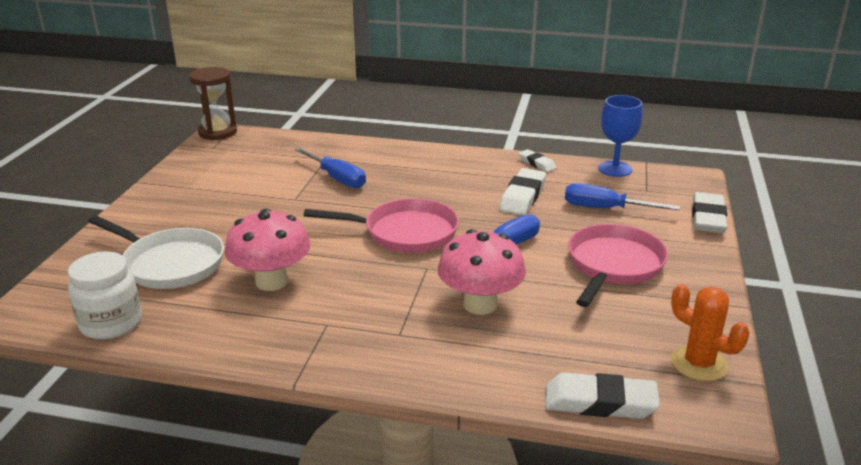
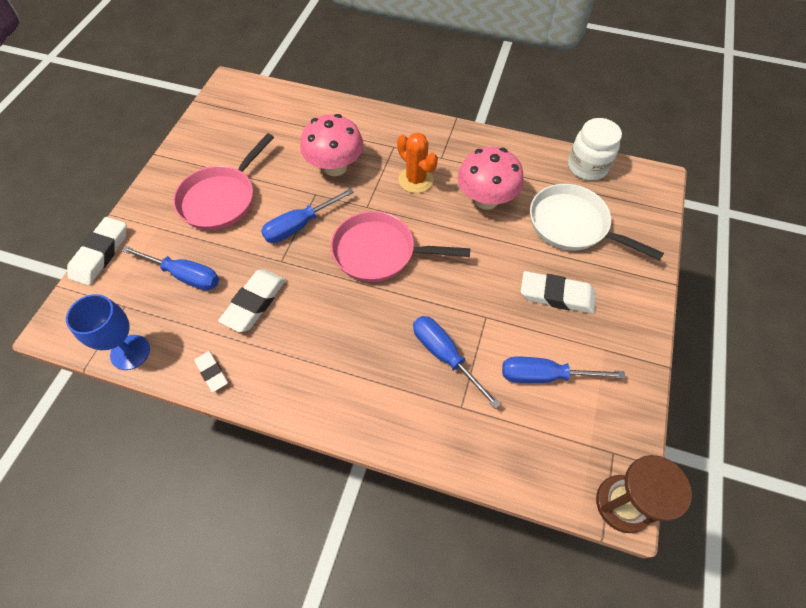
camera: 175 degrees left, 30 degrees up
(251, 173) = (544, 376): none -> blue screwdriver
(600, 402) = (288, 95): white eraser -> white eraser (556, 295)
(698, 364) = (218, 114): orange cactus -> orange cactus (416, 180)

